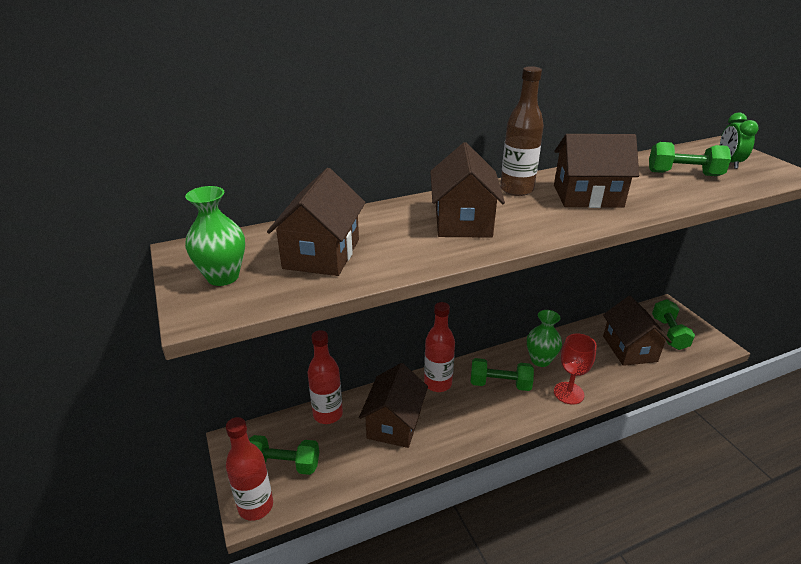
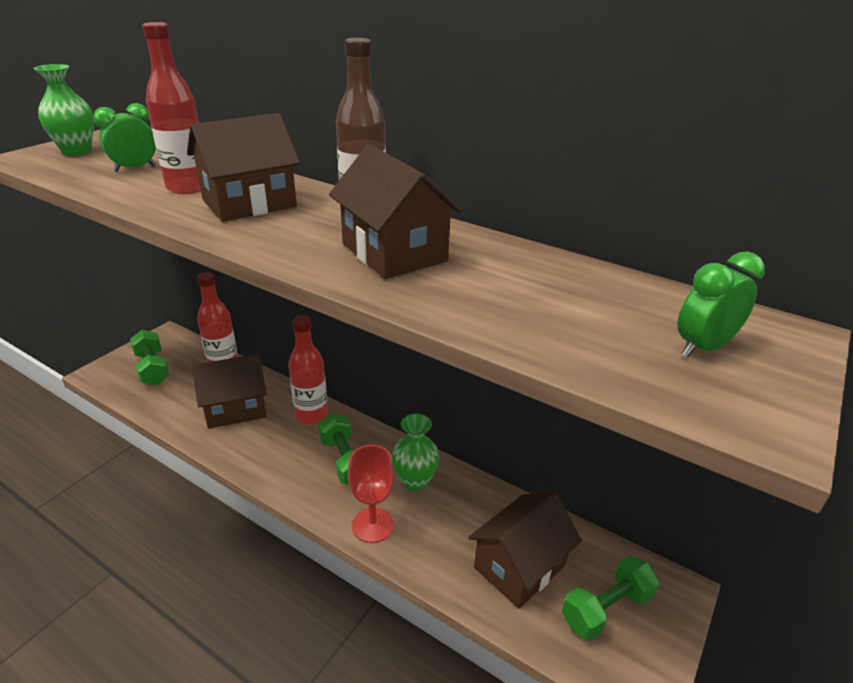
camera: 55 degrees right, 0 degrees up
(255, 506) = (103, 374): red bottle -> red bottle (188, 188)
(321, 254) = (135, 168): brown house -> green clock
(684, 174) = (579, 310): green dumbbell -> none

